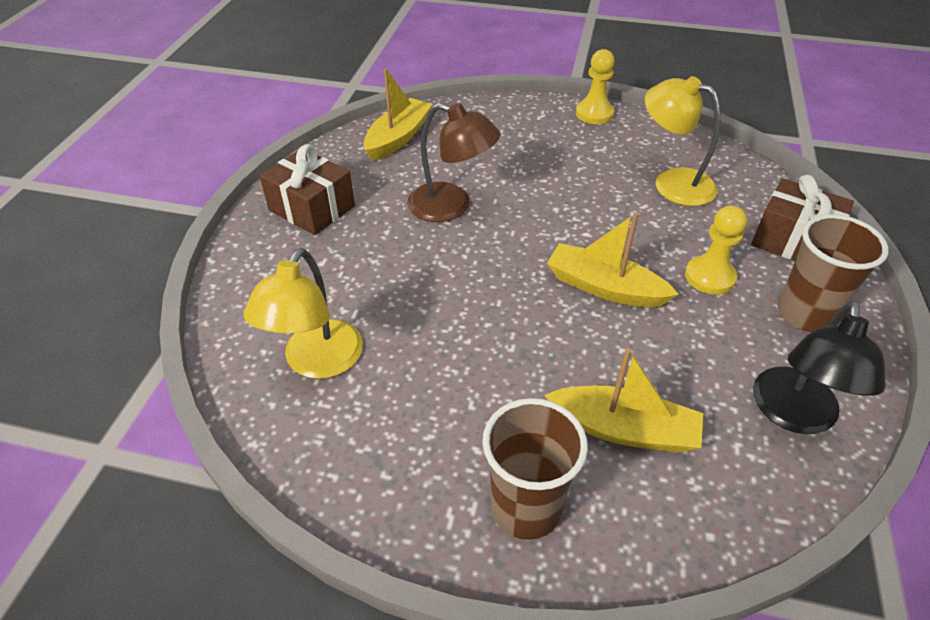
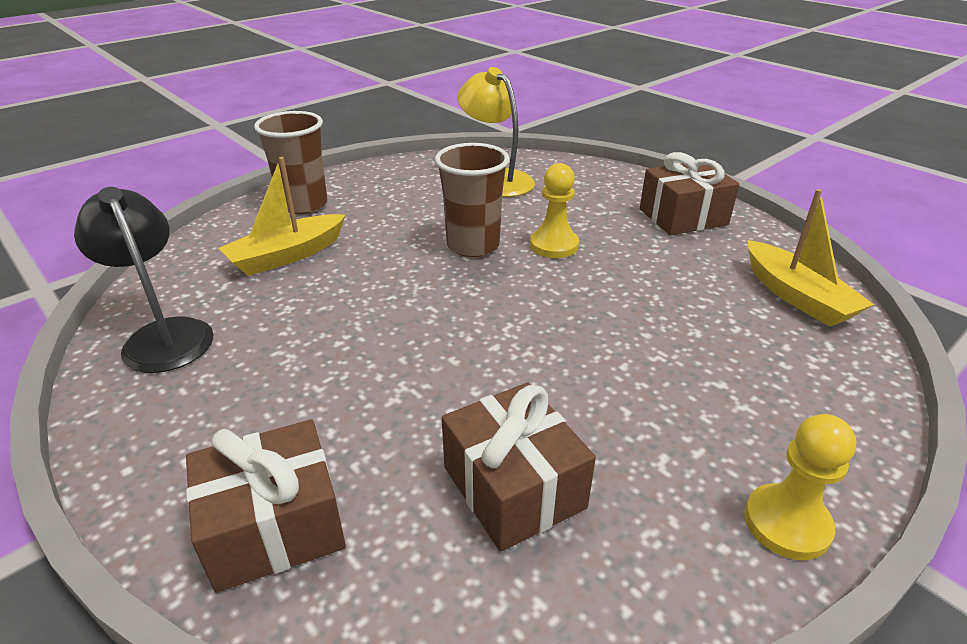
camera: 125 degrees right, 10 degrees down
(451, 207) = (623, 282): brown lamp -> none
(604, 287) = (411, 316): yellow boat -> none
(672, 183) = (513, 487): yellow lamp -> brown gift
(709, 277) = (332, 394): yellow pawn -> yellow pawn (554, 245)
(805, 314) = (199, 429): brown cup -> brown cup (473, 245)

